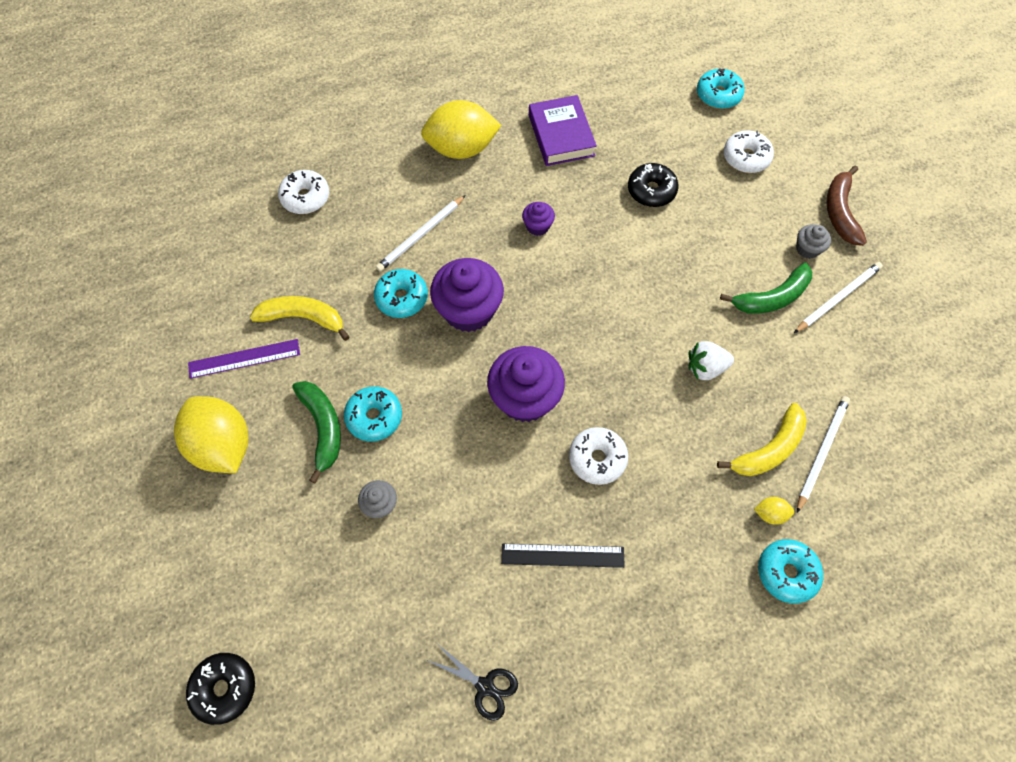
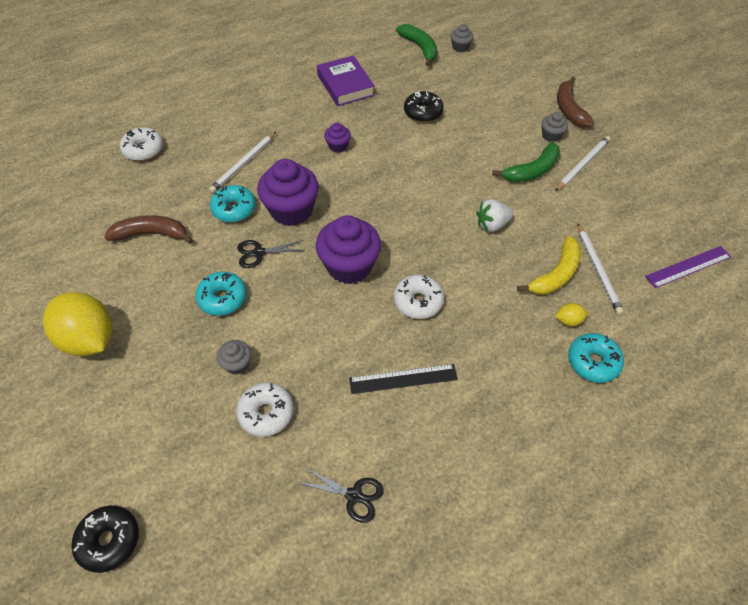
camera: 10 degrees left, 10 degrees down
(244, 358) = (102, 271): purple ruler -> purple ruler (688, 266)
(303, 318) = (151, 234): yellow banana -> brown banana
(323, 428) = (178, 313): green banana -> green banana (420, 48)
(423, 363) = (259, 253): none -> black scissors
(461, 149) = (268, 103): yellow lemon -> none
(718, 95) = (460, 47): turquoise donut -> grey cupcake
(746, 158) = (490, 83): white donut -> white donut (266, 413)
(821, 452) = (598, 270): white pencil -> white pencil turned 150 degrees clockwise

